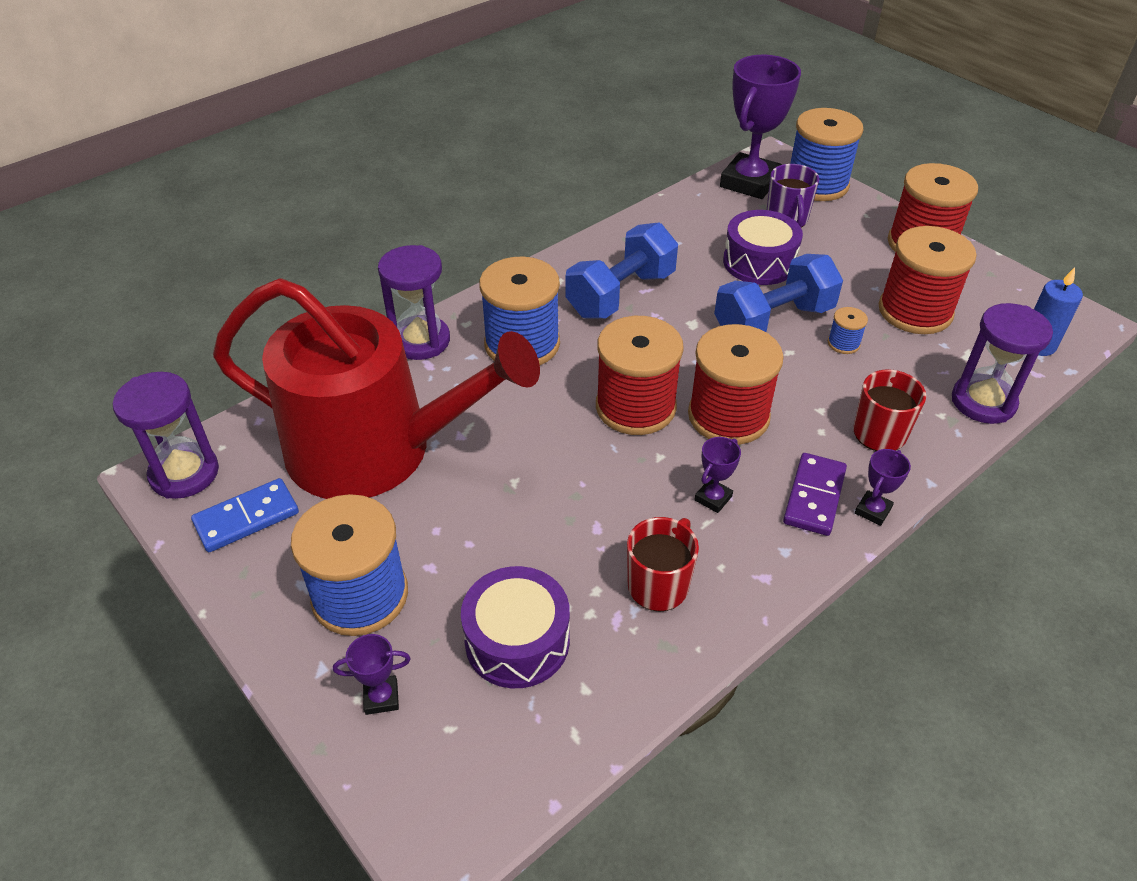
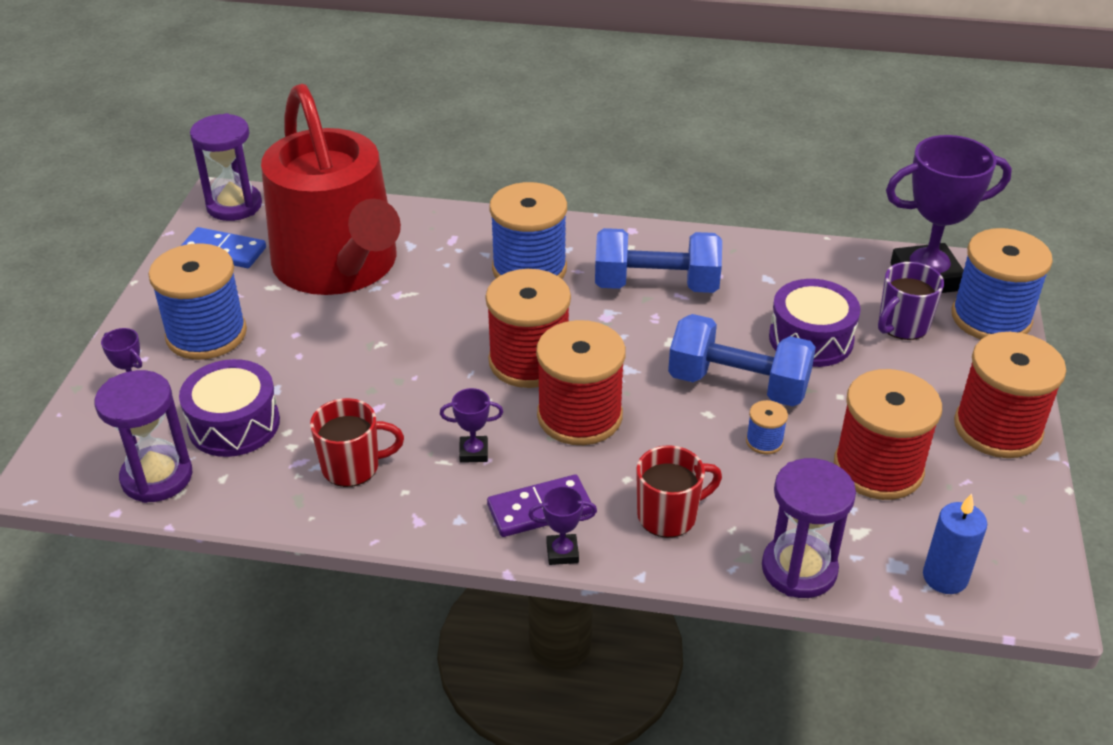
camera: 50 degrees right, 5 degrees down
(420, 341) = (472, 222): purple hourglass -> purple hourglass (157, 477)

